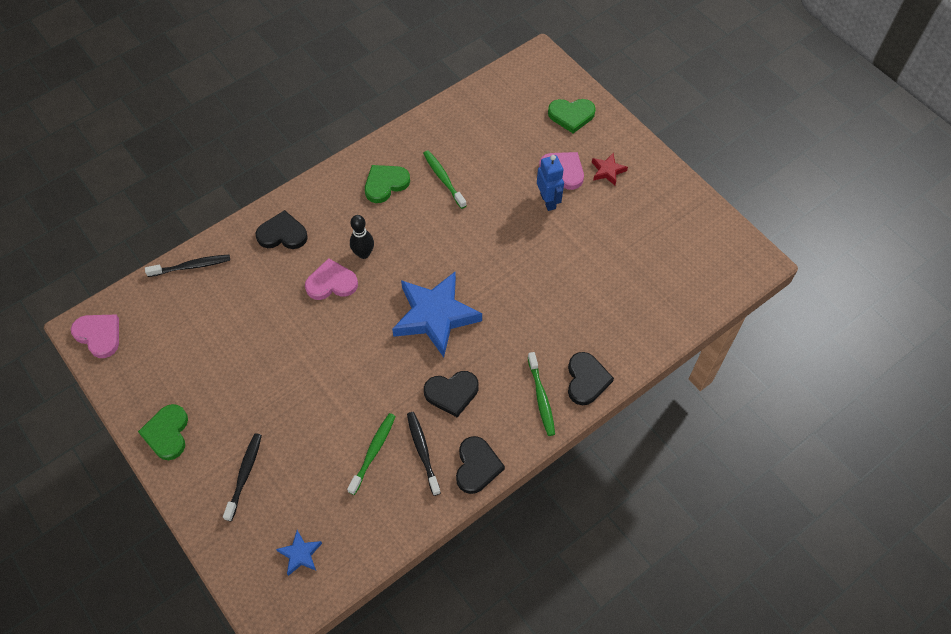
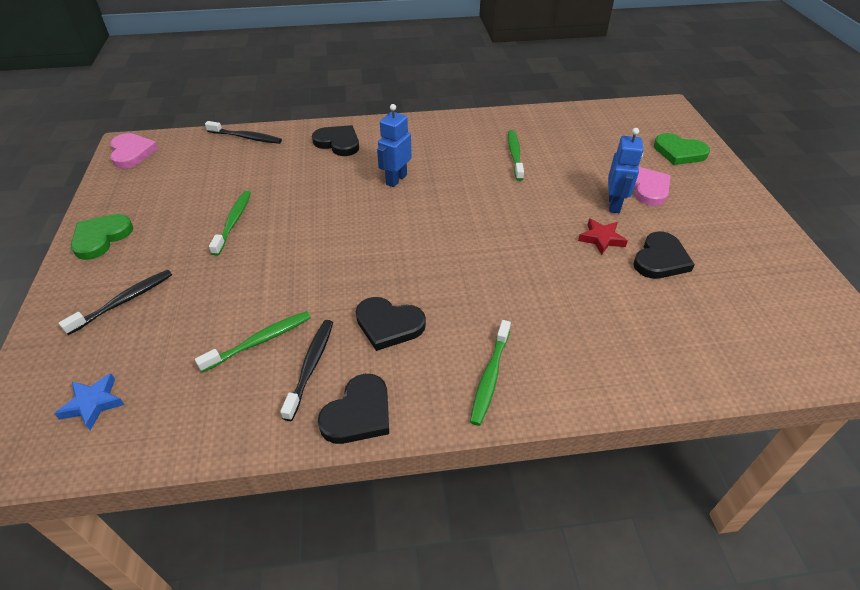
camera: 30 degrees right, 15 degrees down
(264, 363) = (233, 222): none -> green toothbrush
(331, 283) = (348, 189): pink heart -> none
(363, 254) = (396, 179): black bowling pin -> blue robot
(385, 184) = (457, 141): green heart -> none
(435, 316) = (425, 250): blue star -> none
(586, 380) = (561, 384): black heart -> black heart (660, 259)
(607, 171) = (698, 204): red star -> red star (601, 239)

